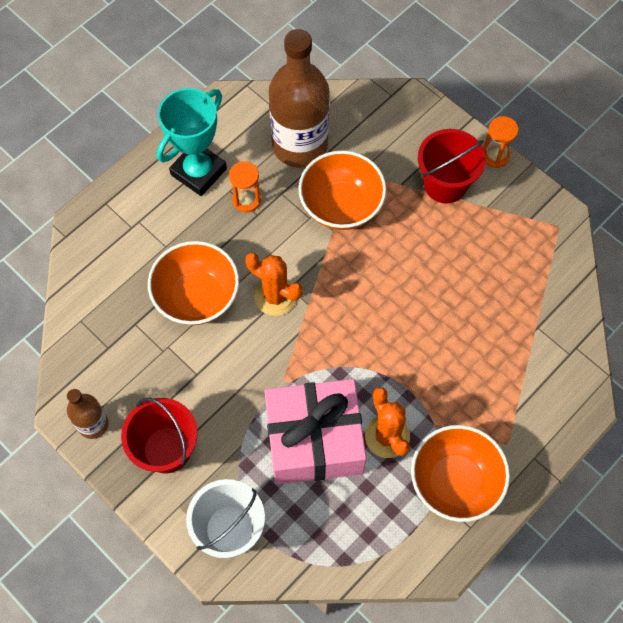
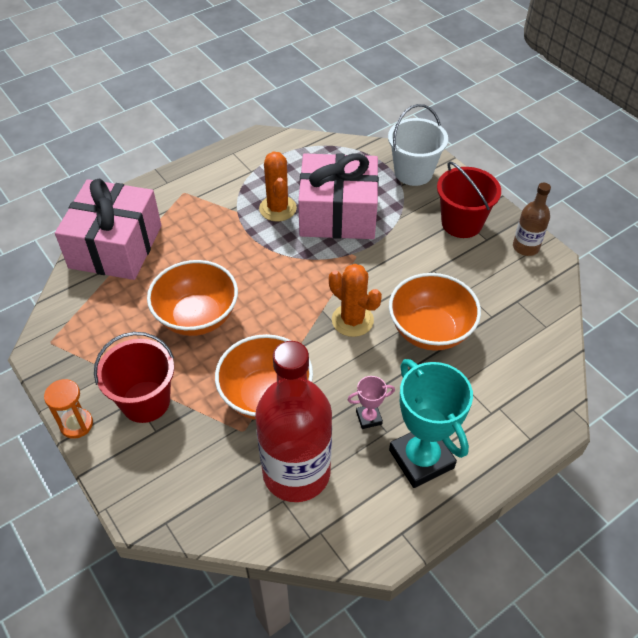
camera: 170 degrees left, 15 degrees down
(198, 172) = (421, 459): turquoise trophy -> turquoise trophy turned 75 degrees counterclockwise
(246, 200) = (369, 418): orange hourglass -> pink trophy
(300, 145) = (296, 472): brown bottle -> red bottle
(455, 482) = (234, 177): orange bowl -> orange bowl (197, 317)
(550, 349) = (115, 246): none -> pink gift

